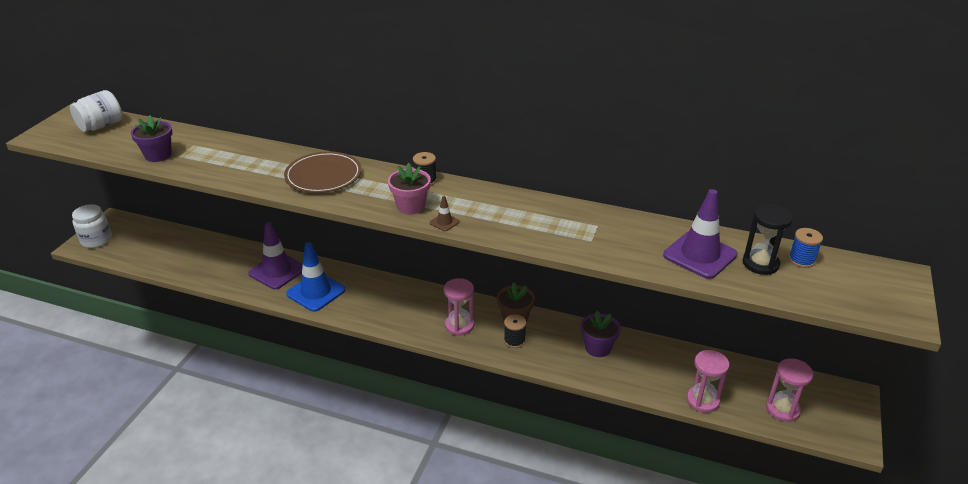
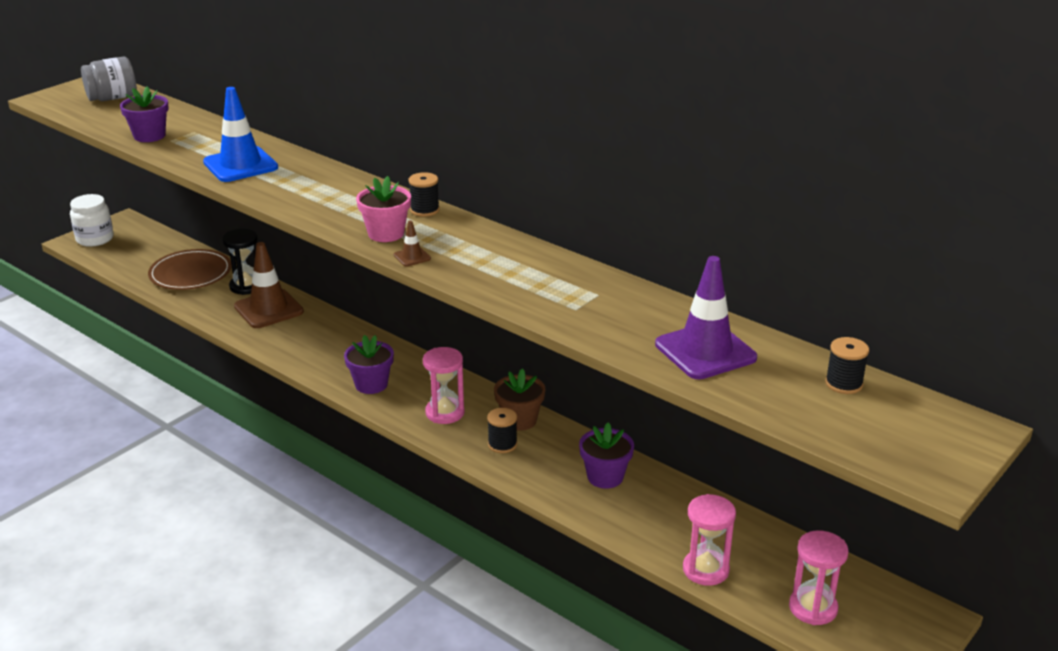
camera: 20 degrees right, 5 degrees down
(101, 126) = (112, 98): white jar -> grey jar
(277, 271) = (268, 309): purple traffic cone -> brown traffic cone
(316, 292) = (298, 340): blue traffic cone -> blue traffic cone (240, 165)
(323, 176) = (311, 185): brown plate -> brown plate (190, 273)
(392, 315) = (371, 384): none -> purple flower pot
(760, 264) = (780, 376): black hourglass -> black hourglass (246, 286)
(801, 260) = (844, 384): blue spool -> black spool

